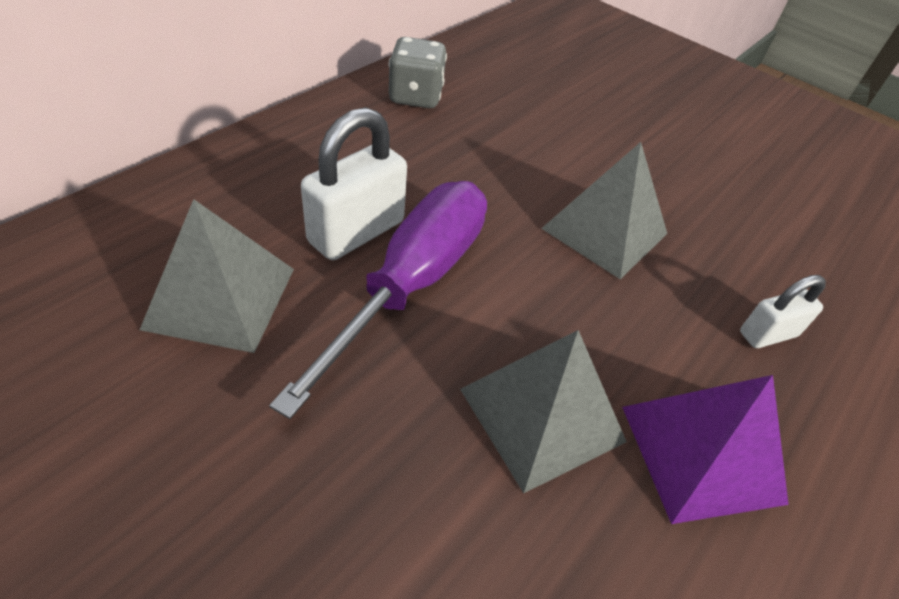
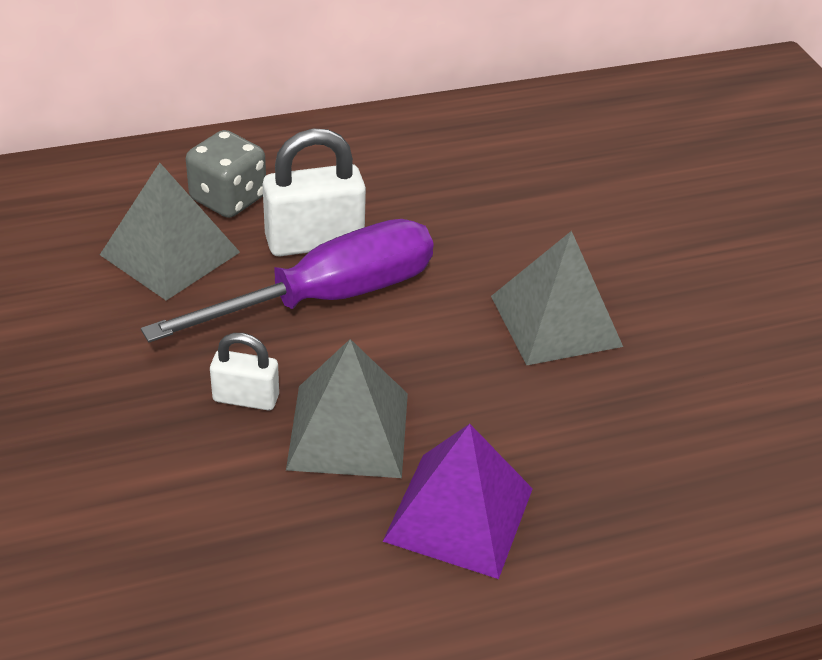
camera: 35 degrees right, 5 degrees down
(415, 96) = (478, 135): grey dice -> grey dice (228, 199)
(768, 334) = (632, 465): white padlock -> white padlock (246, 398)

